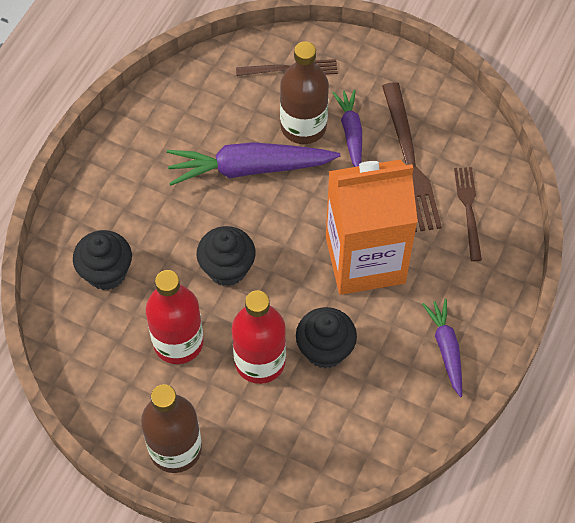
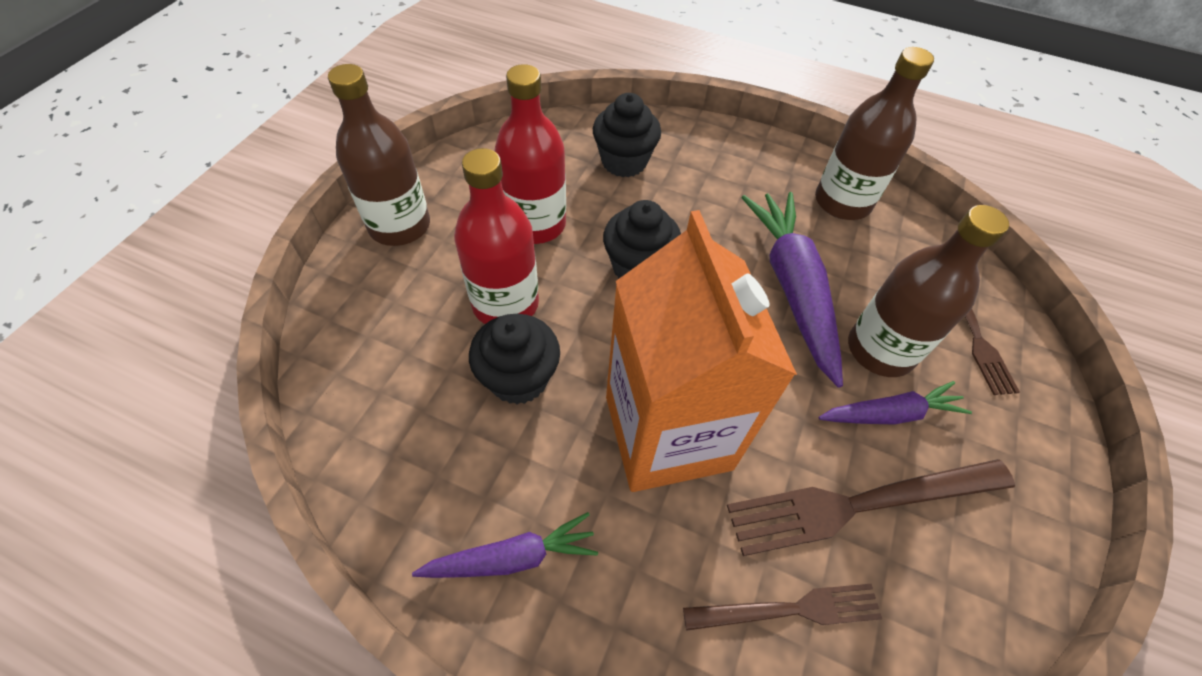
camera: 85 degrees right, 5 degrees down
(164, 118) = (842, 202): none -> brown bottle

